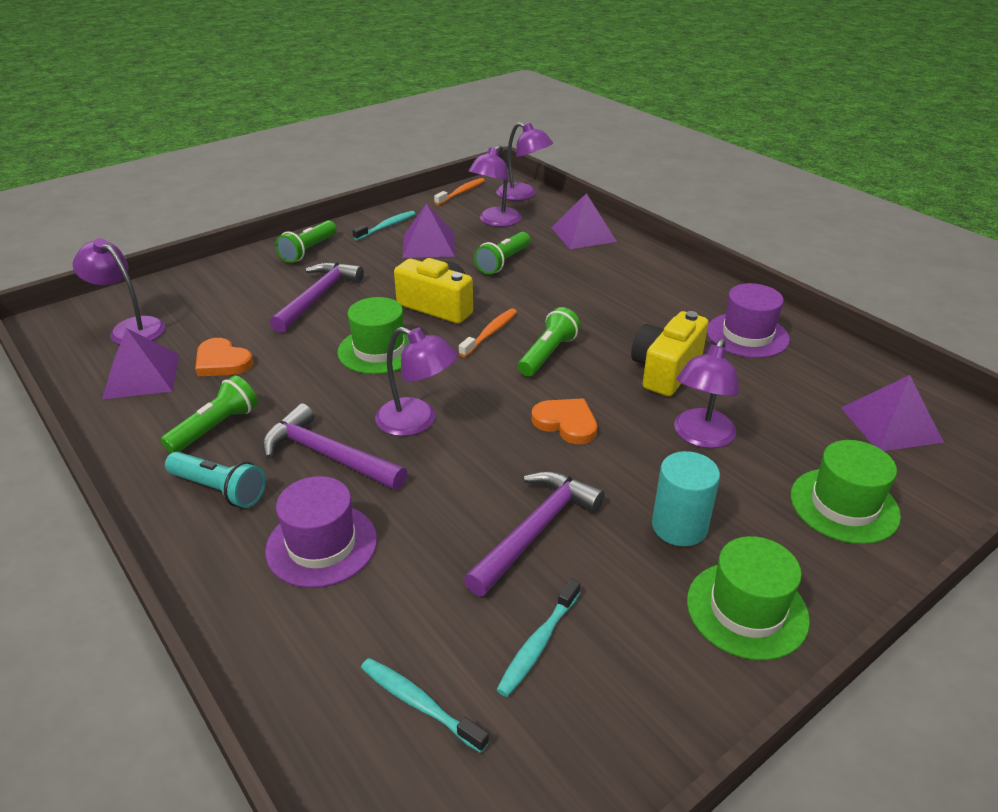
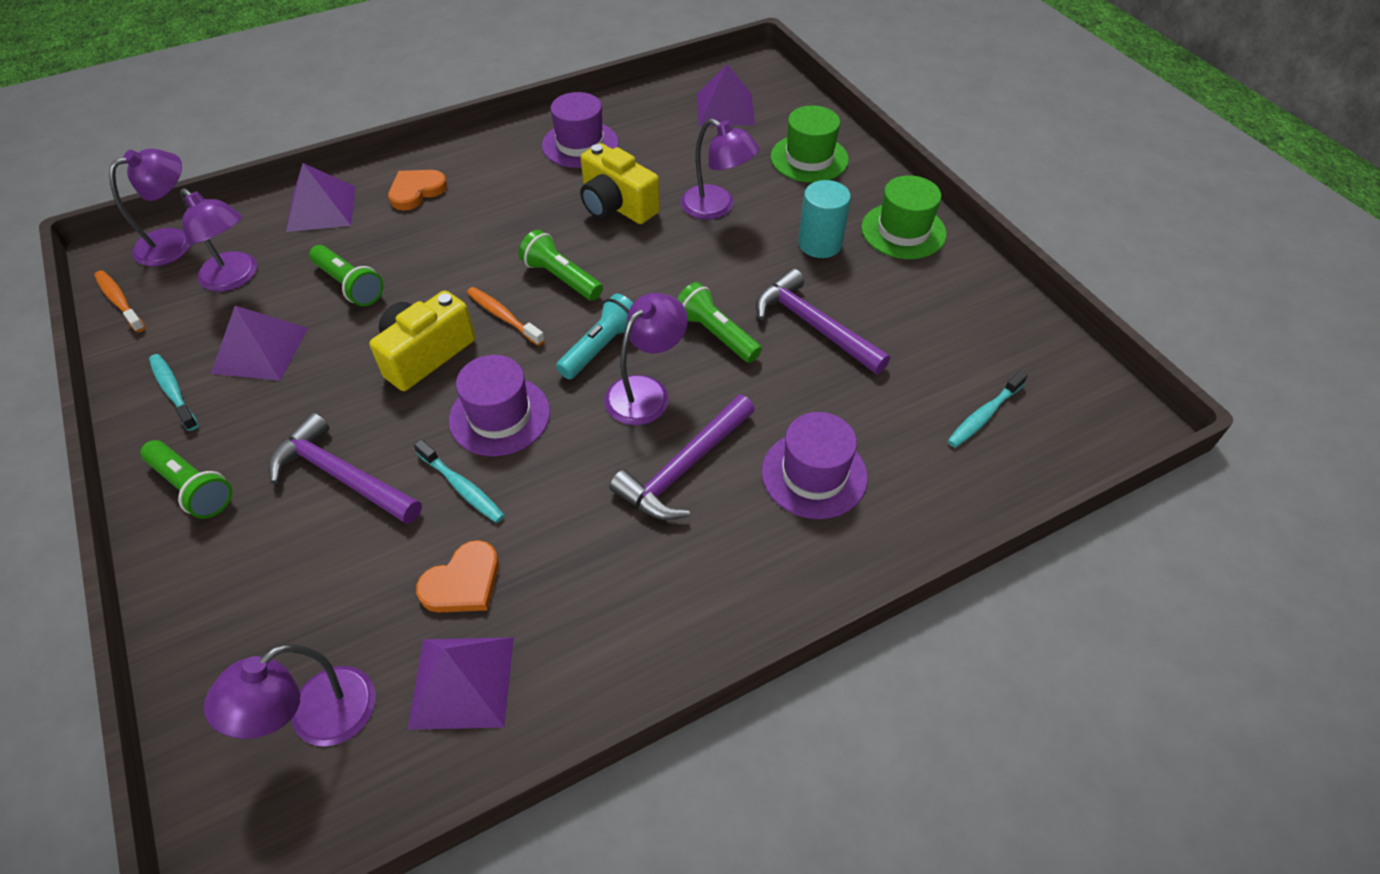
camera: 80 degrees left, 15 degrees up
(215, 427) = (607, 579): green flashlight -> green flashlight (715, 334)
(219, 489) = (720, 566): turquoise flashlight -> turquoise flashlight (600, 347)
(379, 350) = (500, 416): green hat -> purple hat
(538, 644) = (930, 342): turquoise toothbrush -> turquoise toothbrush (462, 487)
(566, 423) = (677, 284): orange heart -> orange heart (416, 191)

